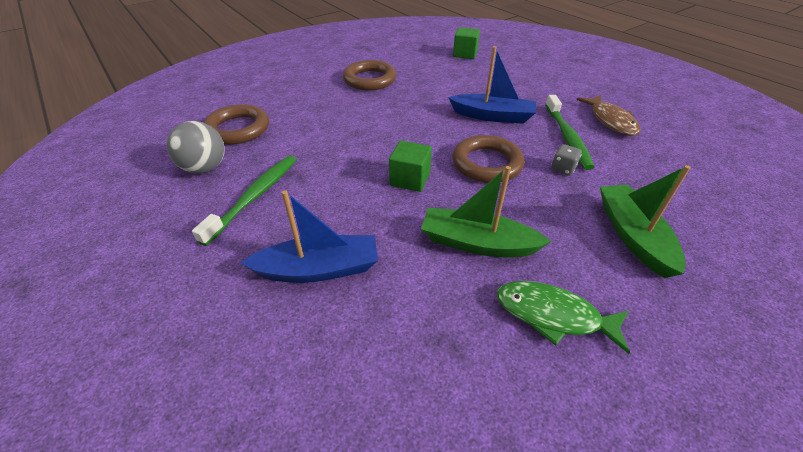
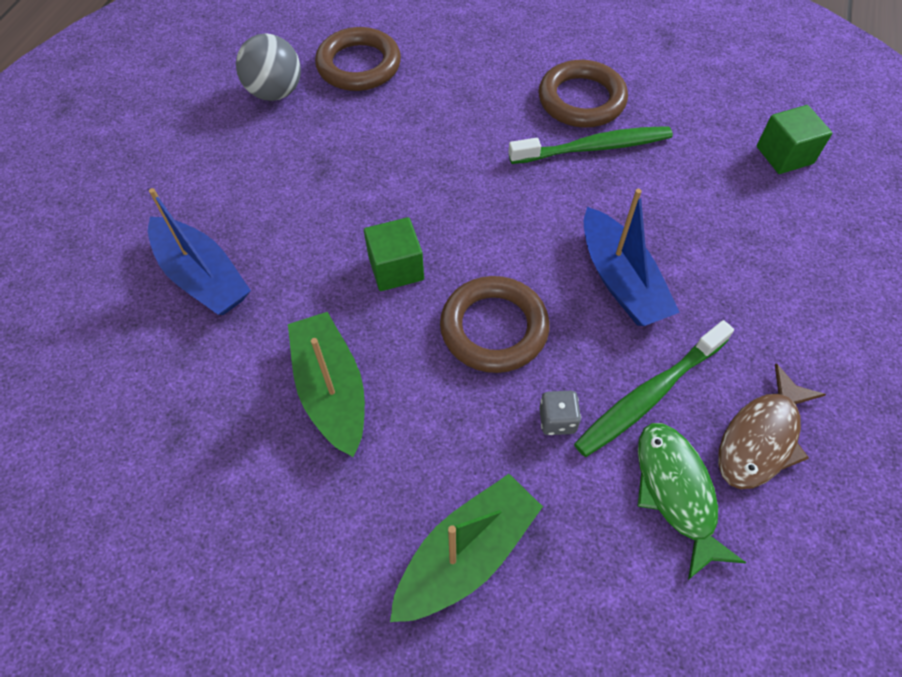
camera: 55 degrees right, 15 degrees up
(255, 197) = (263, 160): green toothbrush -> green toothbrush (594, 148)
(553, 315) = (268, 509): green fish -> green fish (676, 492)

